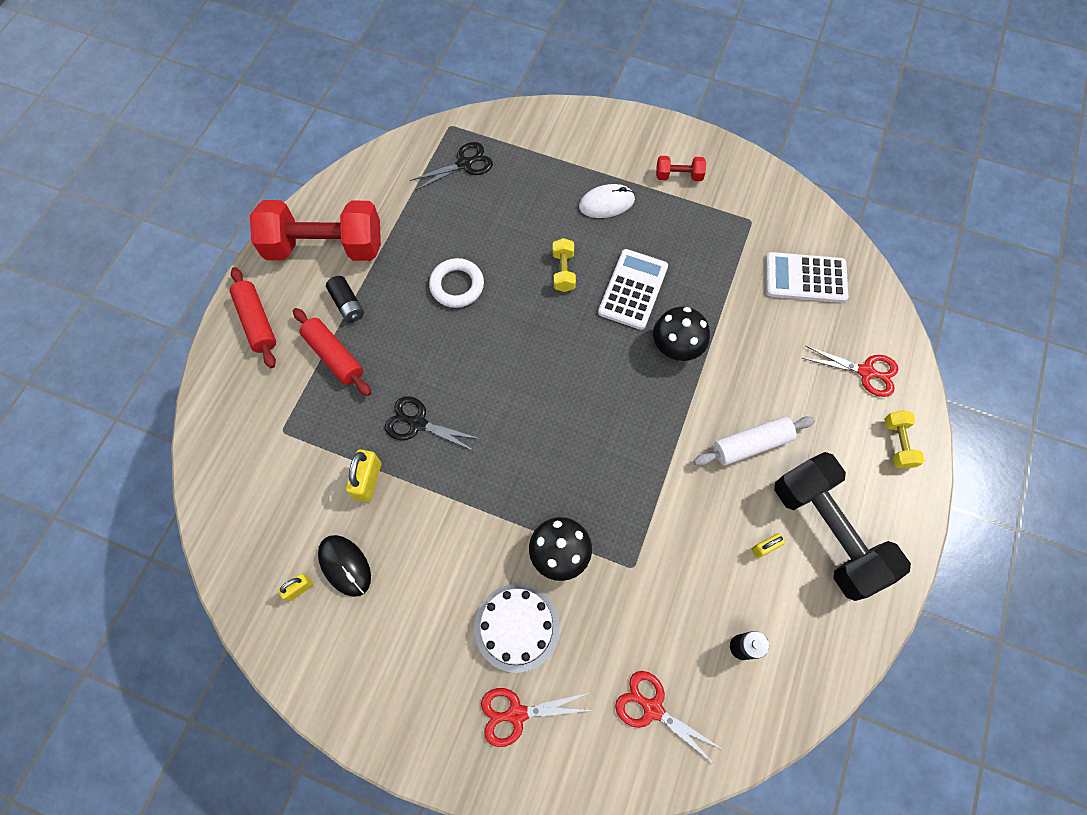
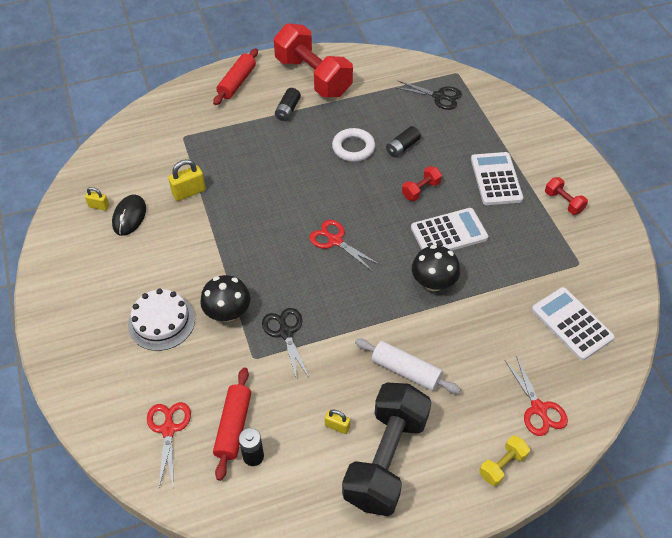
camera: 50 degrees right, 15 degrees down
(334, 356) = (250, 126): red rolling pin -> red rolling pin (233, 426)
(418, 423) = (246, 190): black scissors -> black scissors (286, 333)
(497, 245) = (402, 147): none -> black battery
(517, 714) = (108, 357): red scissors -> red scissors (335, 241)
(563, 271) = (421, 190): yellow dumbbell -> red dumbbell
(606, 203) = (496, 179): white mouse -> white calculator

